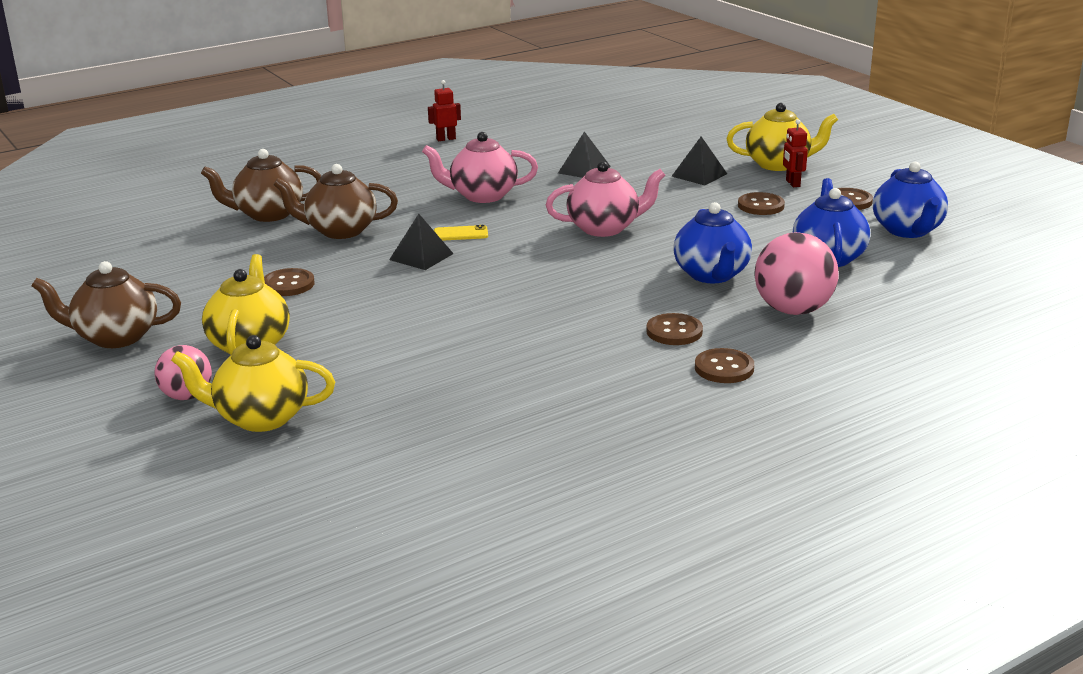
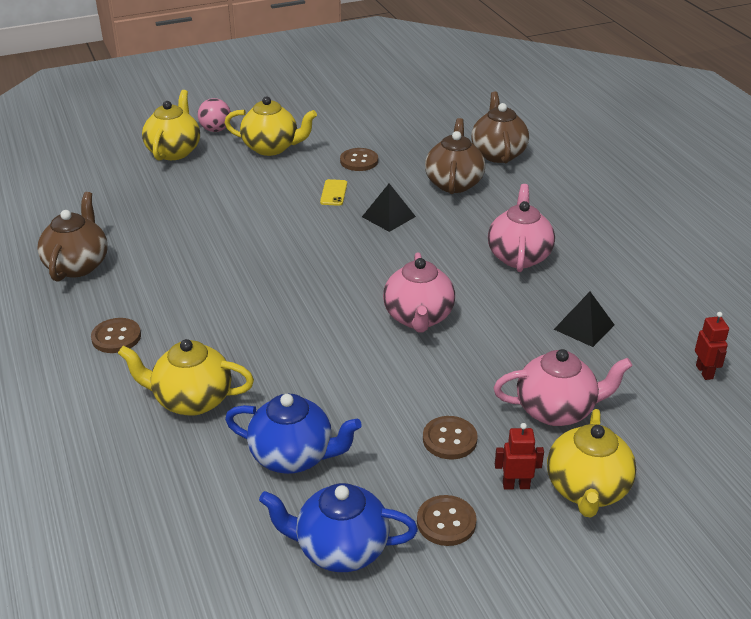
camera: 100 degrees right, 10 degrees up
(115, 337) = (306, 106): brown teapot -> brown teapot (78, 265)
(446, 139) = (687, 248): red robot -> red robot (704, 372)
(460, 234) = (430, 238): yellow phone -> yellow phone (333, 193)
(674, 331) = (190, 323): brown button -> none
(699, 175) = (557, 410): black pyramid -> pink teapot
(712, 275) = (286, 365): blue teapot -> none
(793, 310) = (191, 400): pink ball -> yellow teapot

